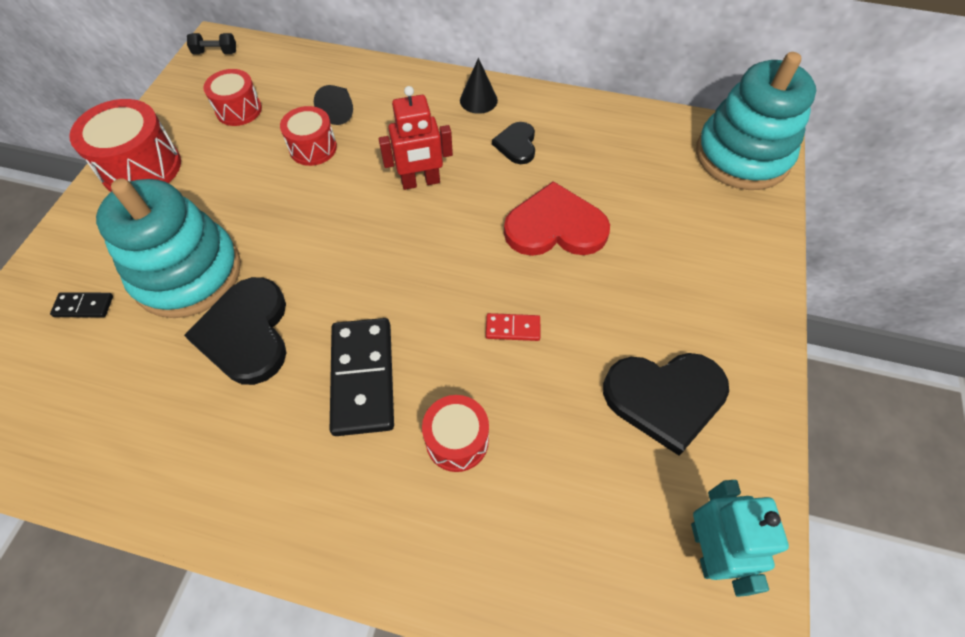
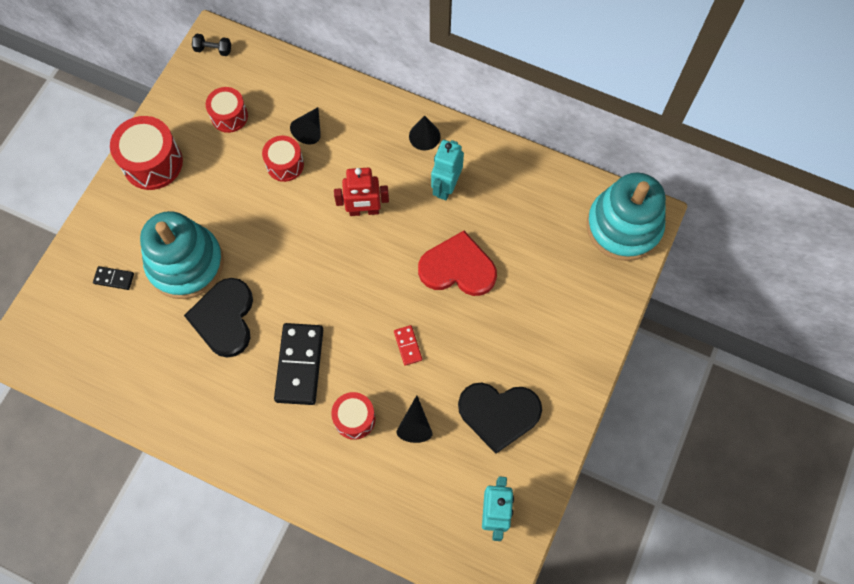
camera: 10 degrees right, 10 degrees up
(513, 328) = (408, 346): red domino -> red domino turned 60 degrees clockwise
(516, 144) = (446, 187): black heart -> turquoise robot
(549, 434) = (415, 425): none -> black cone

